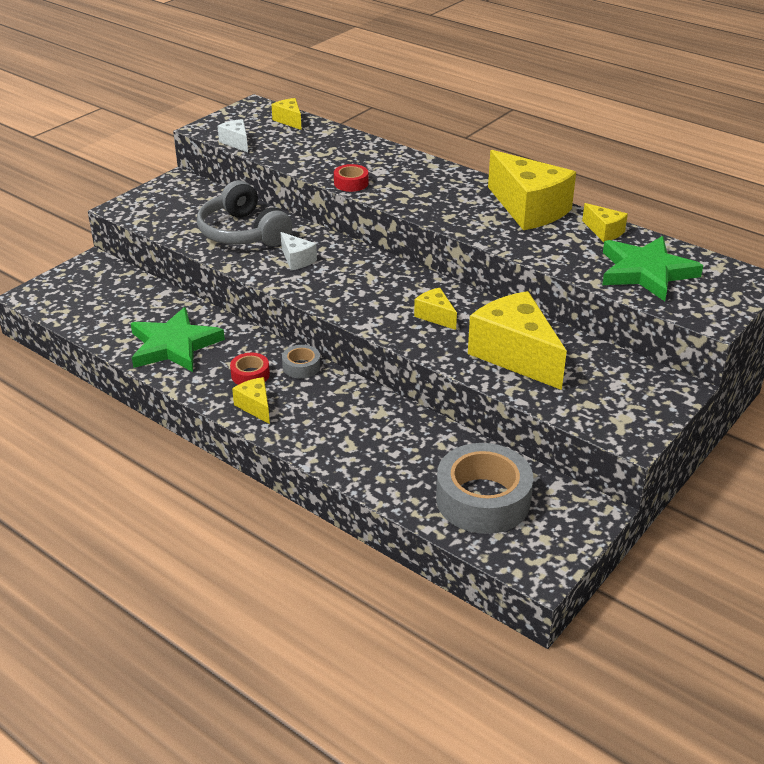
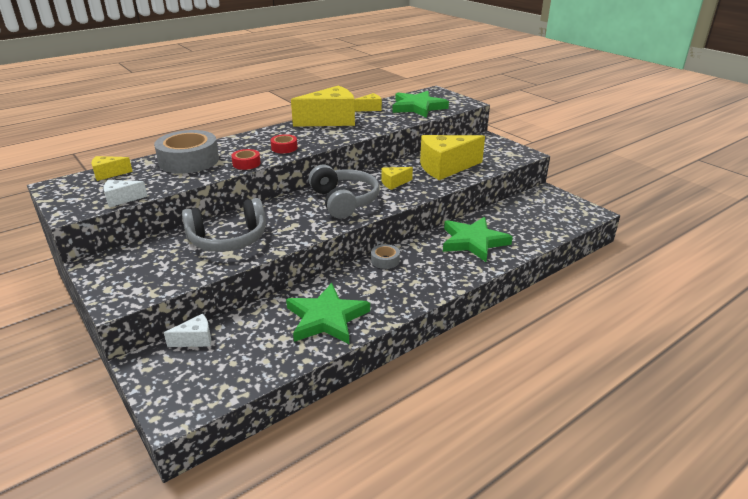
camera: 75 degrees left, 5 degrees down
(250, 375) = (386, 283): red tape -> red tape (284, 148)
(255, 406) = (427, 285): yellow cheese -> none
(297, 260) = (290, 221): white cheese -> white cheese (195, 340)
(363, 286) = (344, 201): none -> grey headphones
(378, 437) = (473, 242): none -> green star
(483, 499) = (536, 218): grey tape -> grey tape (189, 160)

